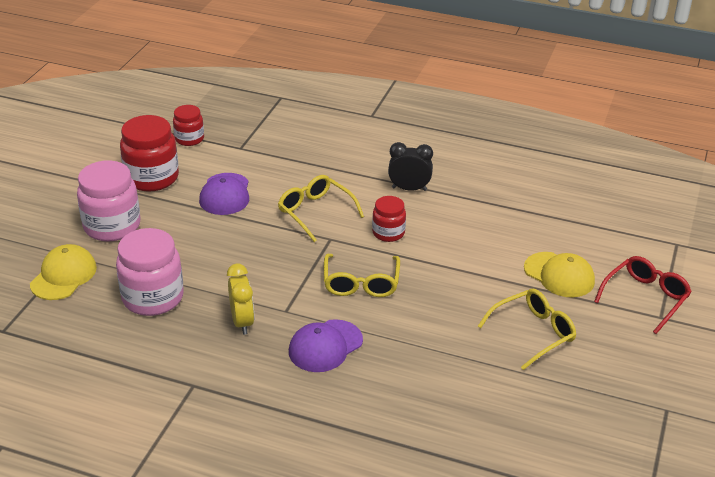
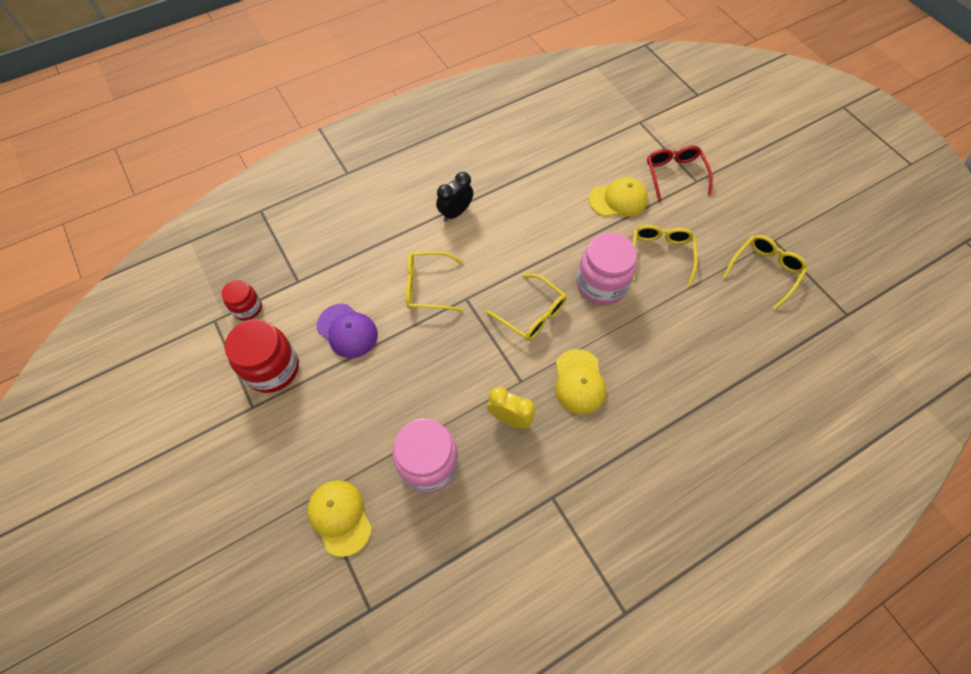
camera: 50 degrees left, 25 degrees up
(112, 226) = (308, 439): pink jar -> pink jar (601, 284)
(325, 346) = (579, 381): purple cap -> yellow cap
(388, 233) = (492, 259): red jar -> none
(615, 419) = (764, 271): none -> yellow glasses

